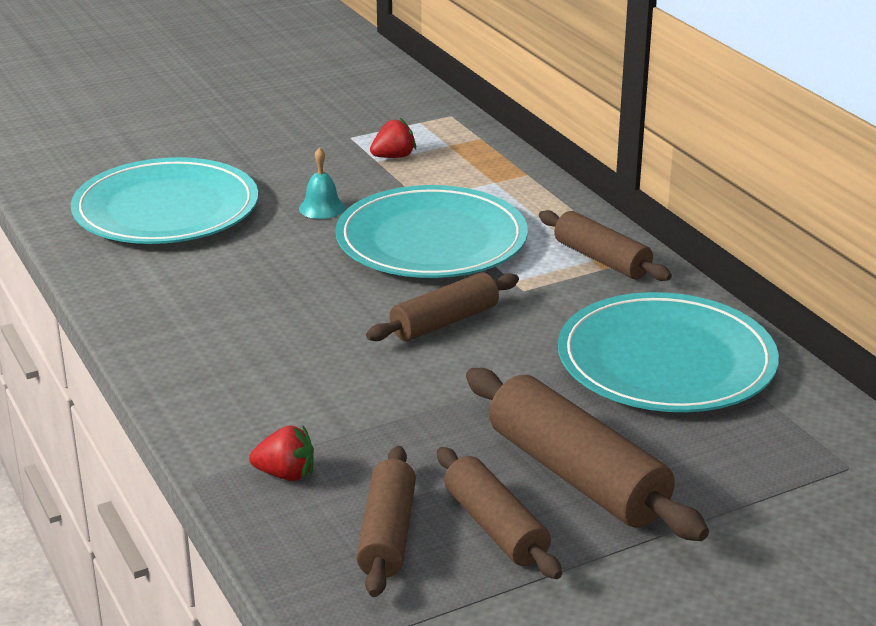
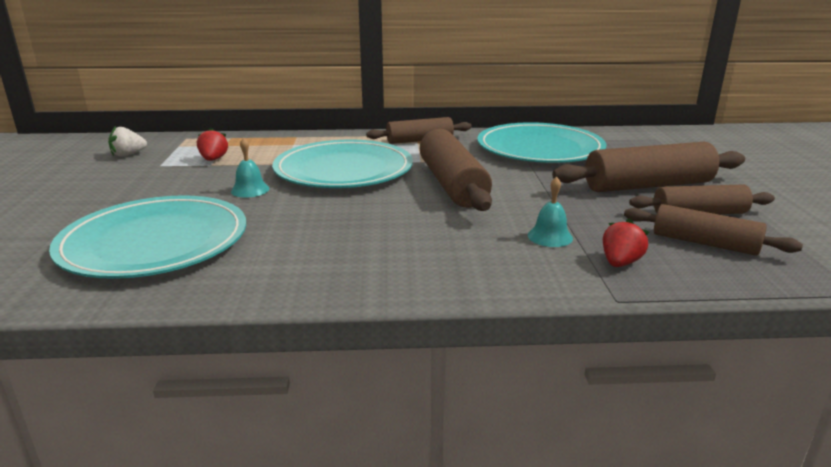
camera: 65 degrees left, 5 degrees down
(328, 418) = (550, 236): none -> turquoise bell
(365, 109) = (128, 155): none -> white strawberry
(444, 322) = (452, 184): brown rolling pin -> brown rolling pin, size x1.57

